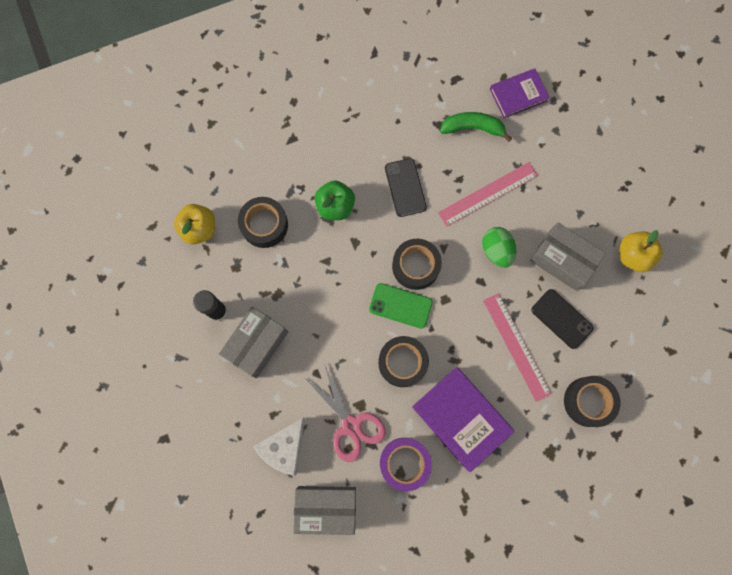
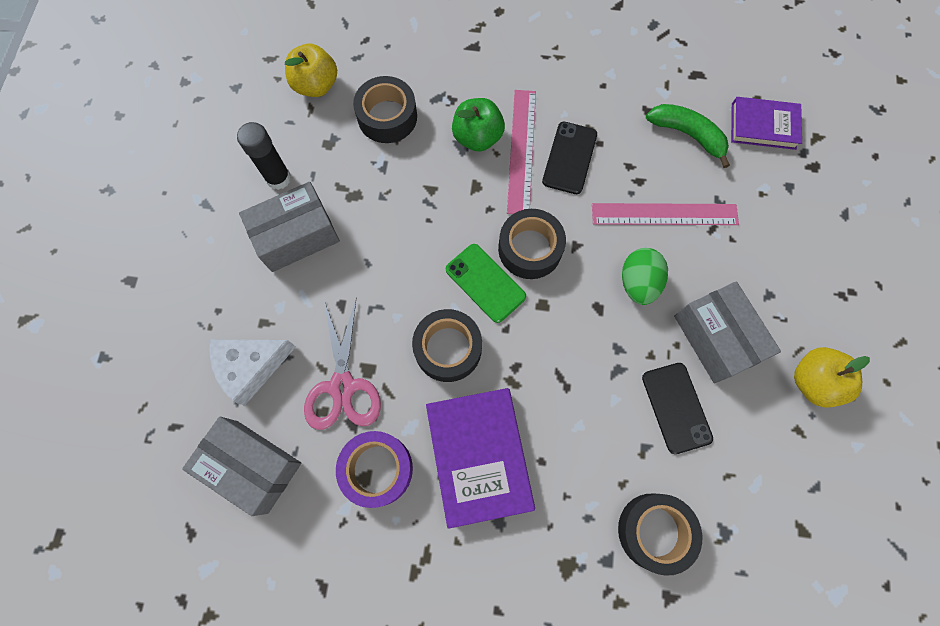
camera: 30 degrees right, 5 degrees down
(516, 346) = (599, 409): pink ruler -> pink ruler (521, 151)

